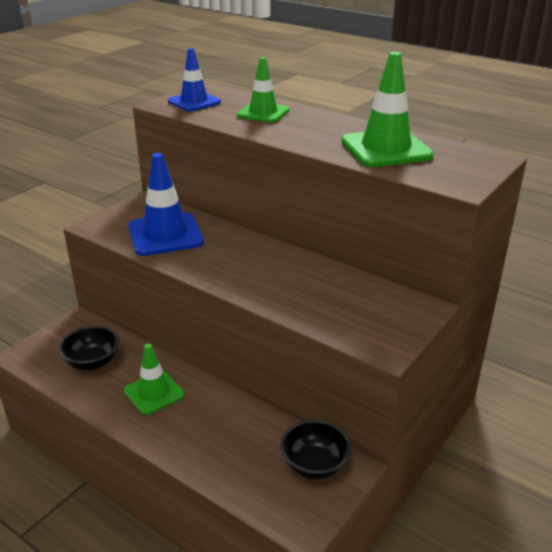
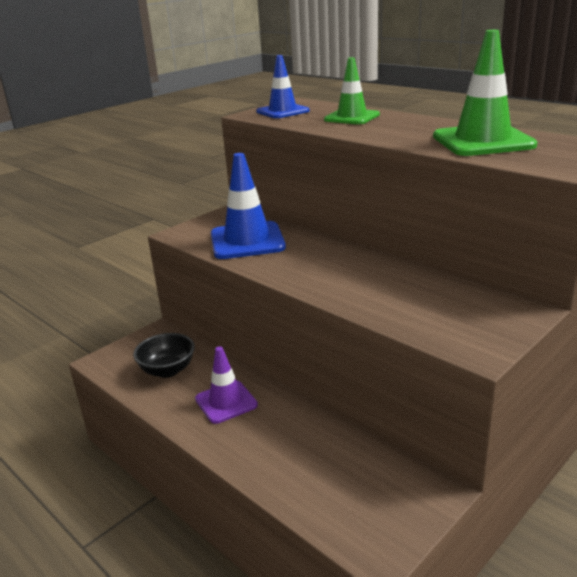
camera: 10 degrees right, 5 degrees down
(154, 393) = (226, 402): green traffic cone -> purple traffic cone
(314, 465) = (395, 487): black bowl -> none

